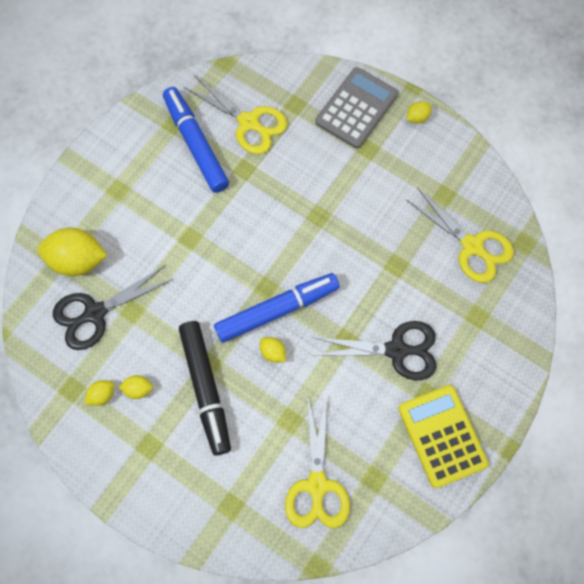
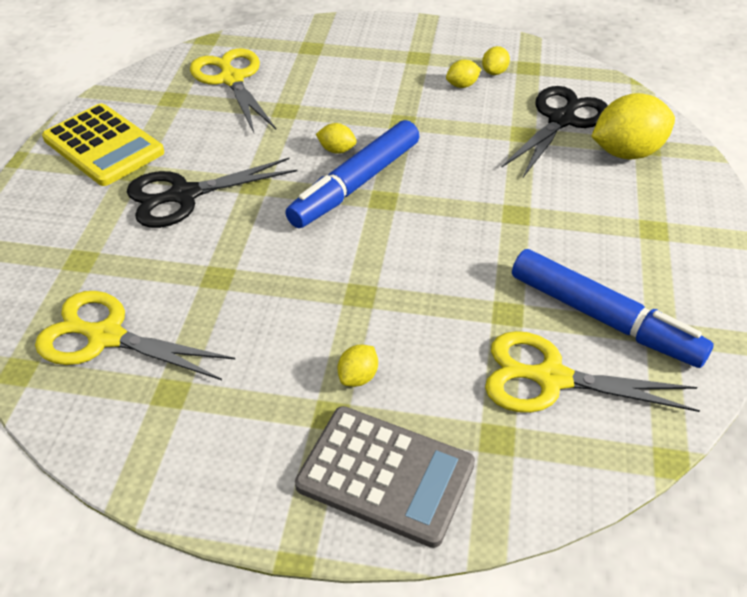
camera: 155 degrees right, 25 degrees down
(206, 388) = (392, 105): black marker -> none
(356, 108) = (385, 475): grey calculator -> grey calculator turned 75 degrees counterclockwise
(417, 118) = (263, 504): yellow lemon -> yellow lemon (358, 377)

